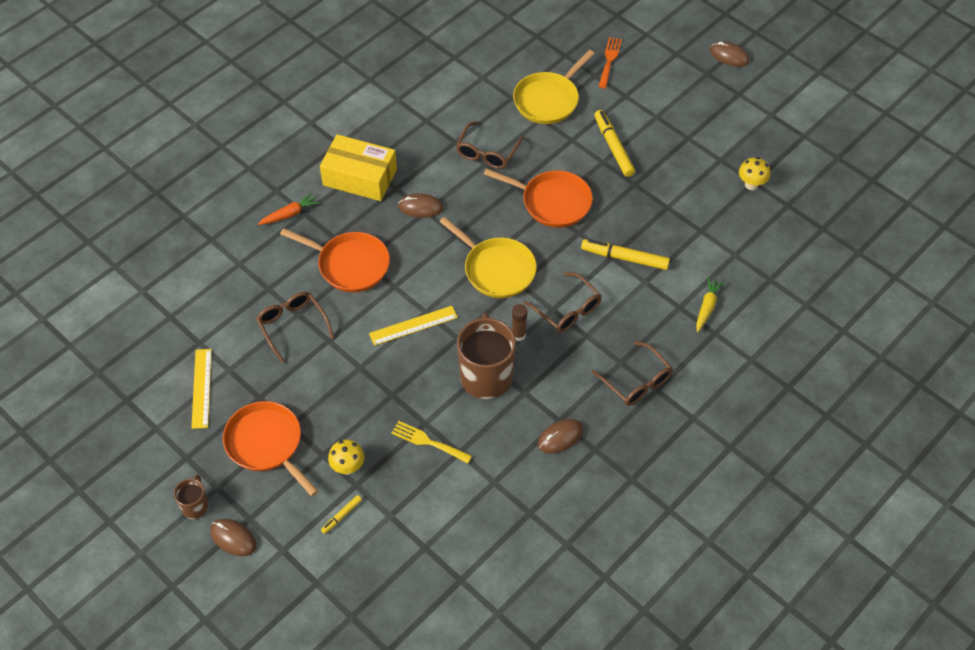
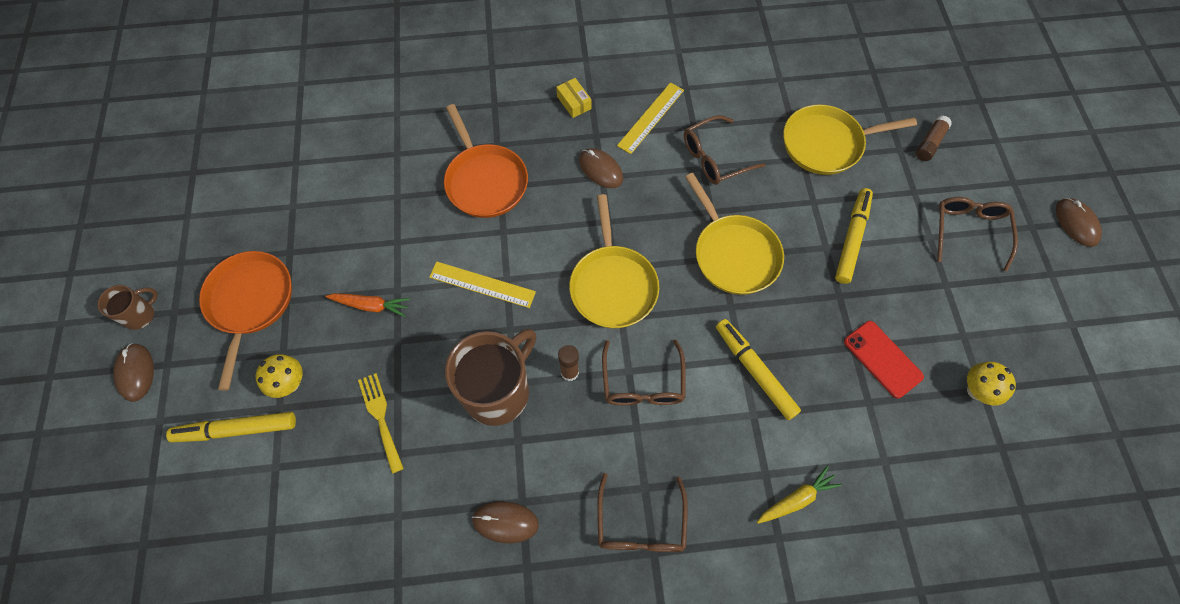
camera: 40 degrees right, 10 degrees up
(201, 388) = (255, 206): yellow ruler -> yellow ruler (651, 118)
(289, 214) = (481, 96): orange carrot -> orange carrot (371, 305)
(292, 326) = (381, 204): brown glasses -> brown glasses (969, 231)
(342, 515) = (237, 429): yellow marker -> yellow marker, size x1.95
(360, 177) = (574, 102): yellow box -> yellow box, size x0.43
(553, 202) = (734, 254): orange pan -> yellow pan
(609, 60) = (929, 143): orange fork -> brown glue stick
(688, 202) = (882, 359): none -> red phone

